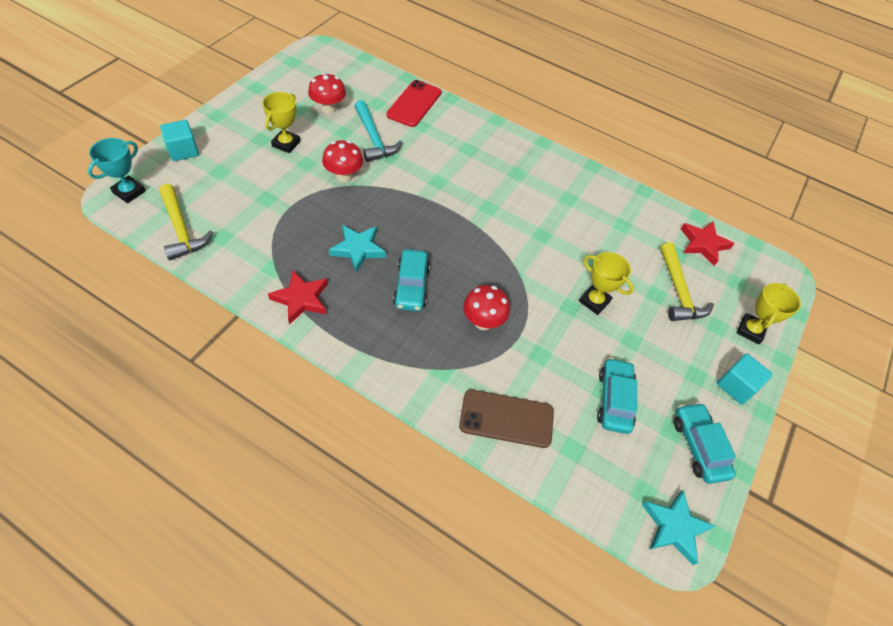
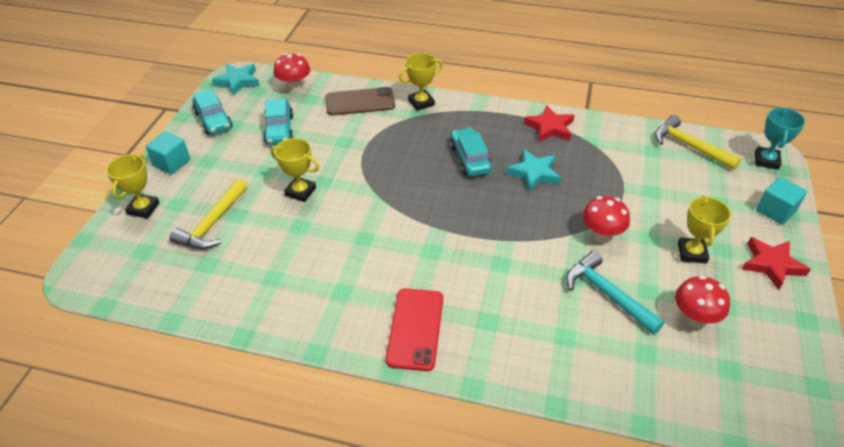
camera: 170 degrees right, 10 degrees down
(414, 104) = (598, 372): red phone -> red phone (415, 329)
(429, 390) = (421, 103): none -> yellow trophy
(483, 322) = (398, 150): red mushroom -> red mushroom (294, 87)
(678, 291) = (212, 224): yellow hammer -> yellow hammer turned 135 degrees counterclockwise
(703, 244) = (173, 284): red star -> red star (771, 264)

